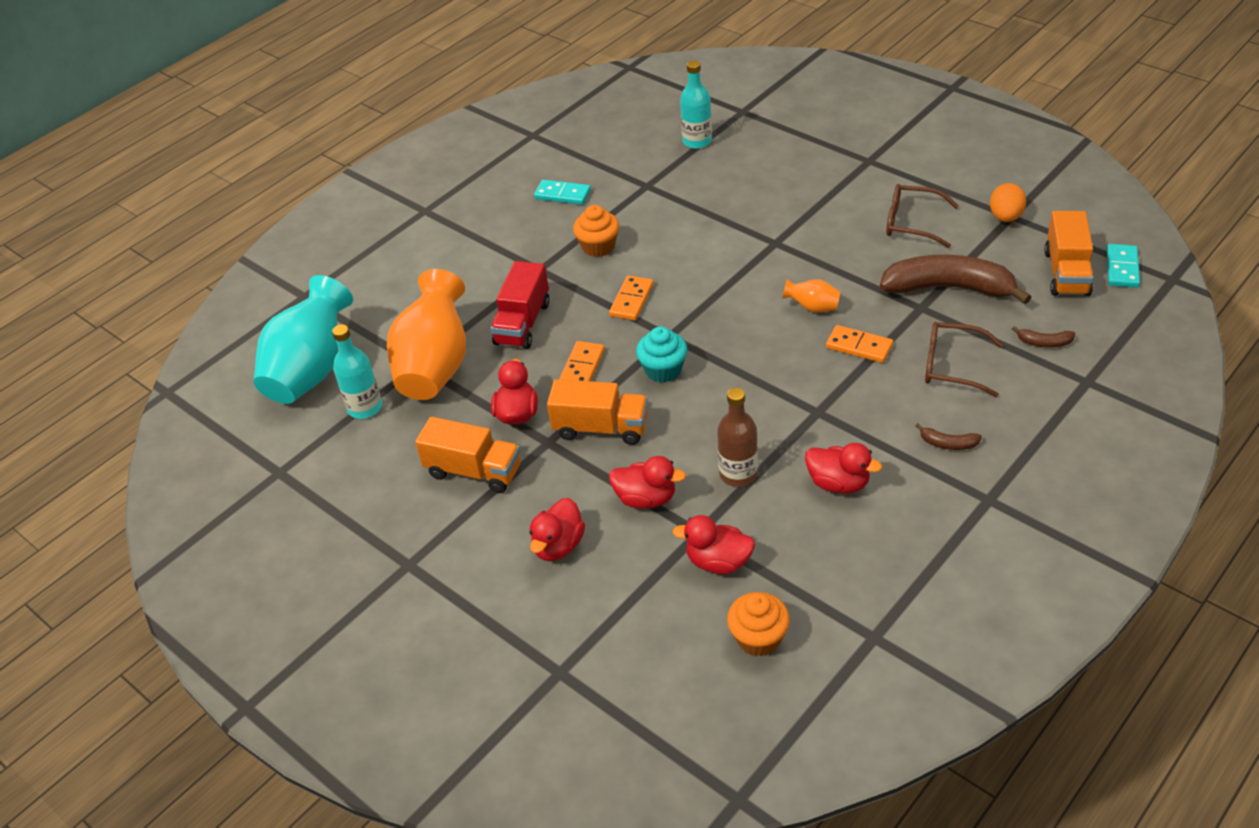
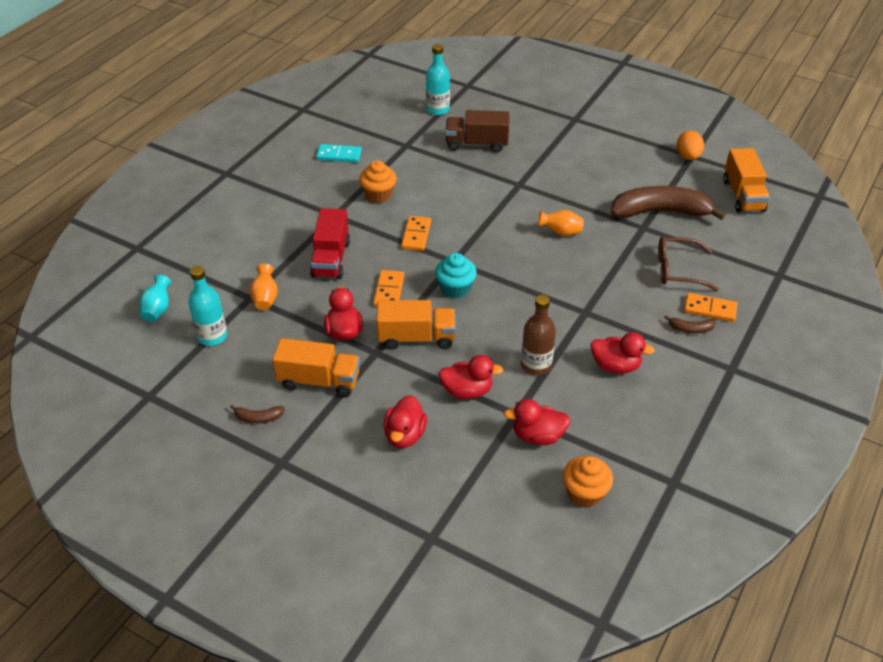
camera: 15 degrees left, 0 degrees up
(311, 371) = (157, 309): turquoise vase -> turquoise vase, size x0.43
(435, 366) = (265, 298): orange vase -> orange vase, size x0.43
(735, 188) = (477, 144): none -> brown truck
(859, 346) = (604, 260): orange domino -> orange domino (709, 309)
(911, 223) = (619, 164): brown glasses -> none
(1044, 343) = (741, 248): brown banana -> brown banana (258, 418)
(1122, 268) = (782, 190): turquoise domino -> none

